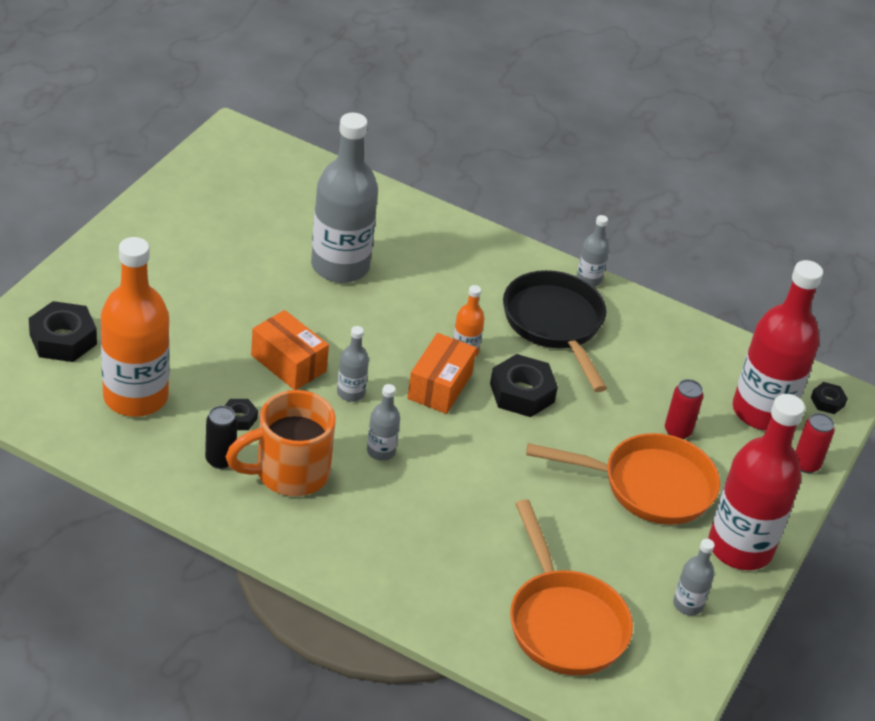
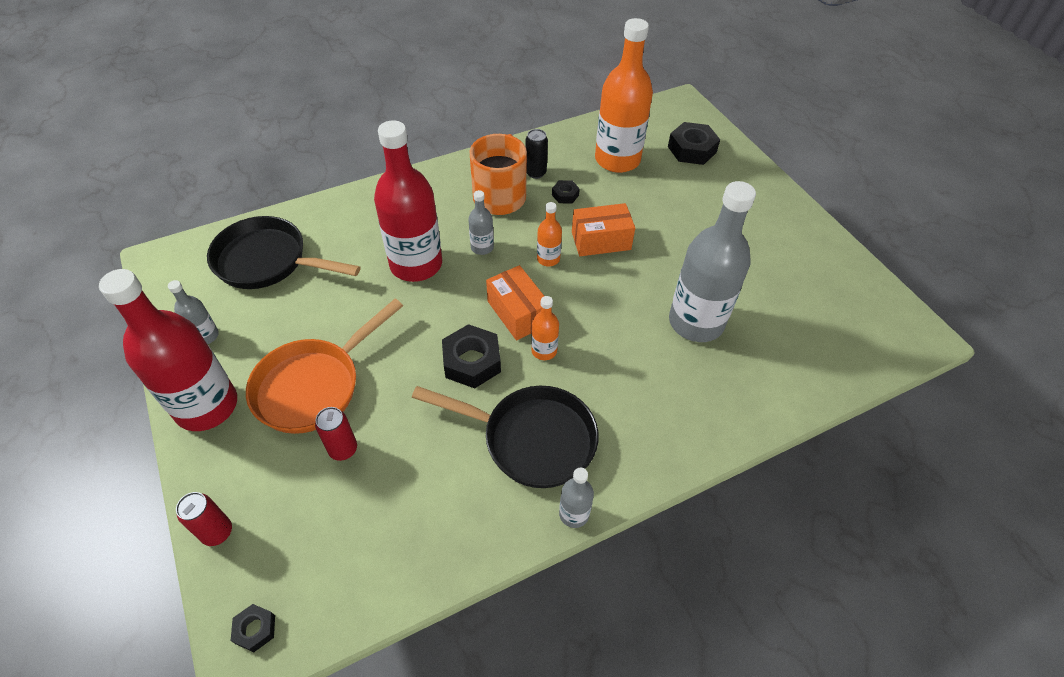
camera: 130 degrees right, 10 degrees up
(350, 393) = (548, 259): grey bottle -> orange bottle
(564, 622) = (268, 261): orange pan -> black pan
(762, 411) = (301, 545): red bottle -> red bottle (416, 264)

